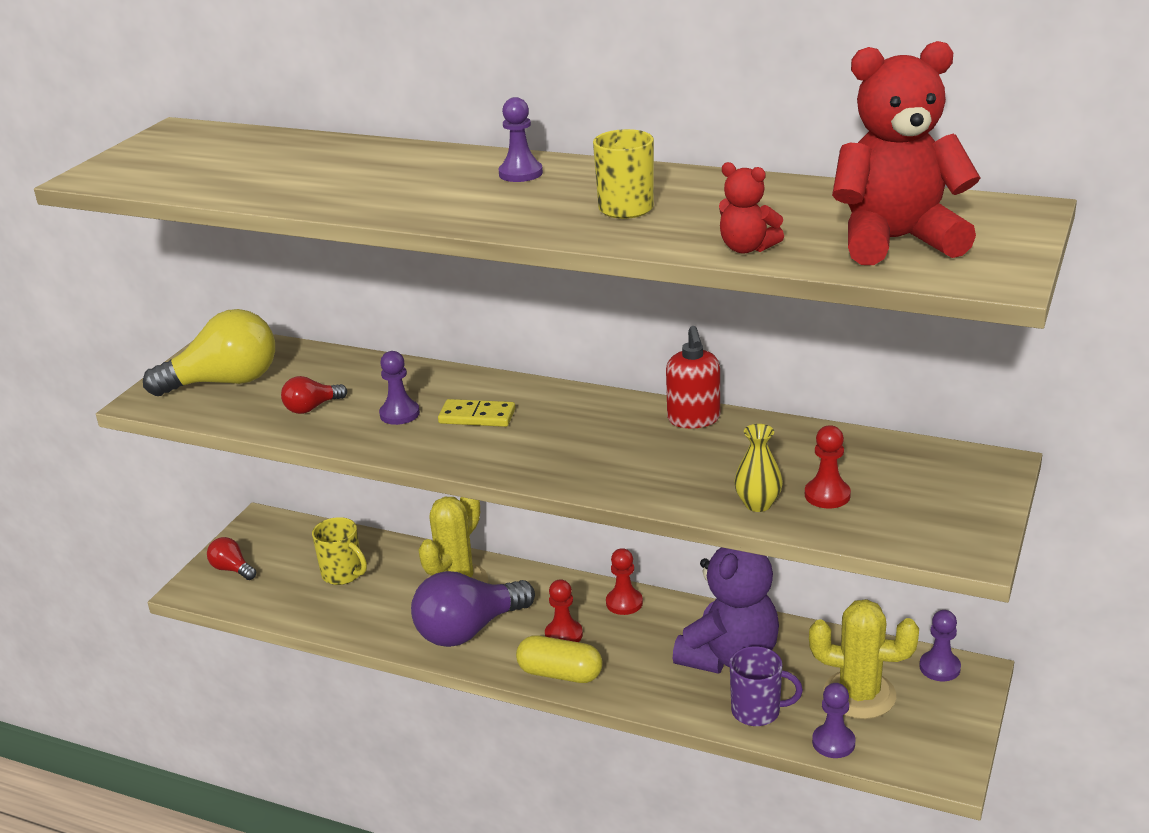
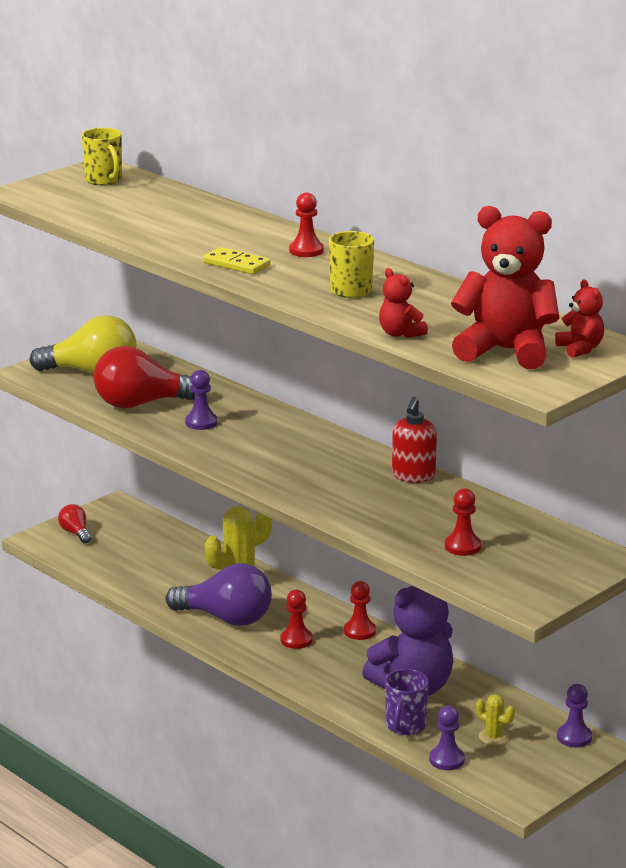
camera: 20 degrees right, 5 degrees down
(312, 408) = (141, 404): red light bulb -> red light bulb, size x2.06
(343, 574) = (156, 557): yellow mug -> yellow mug (104, 180)
(468, 630) = (226, 618): purple light bulb -> purple light bulb turned 150 degrees counterclockwise
(477, 416) = (255, 437): yellow domino -> yellow domino (236, 264)
(520, 173) = (306, 251): purple pawn -> red pawn
(560, 674) = (275, 664): yellow capsule -> none
(757, 711) = (405, 726): purple mug -> purple mug turned 75 degrees clockwise
(758, 504) = (407, 540): yellow vase -> none
(859, 695) = (493, 737): yellow cactus -> yellow cactus, size x0.50
(976, 219) = (580, 349): none -> red teddy bear

